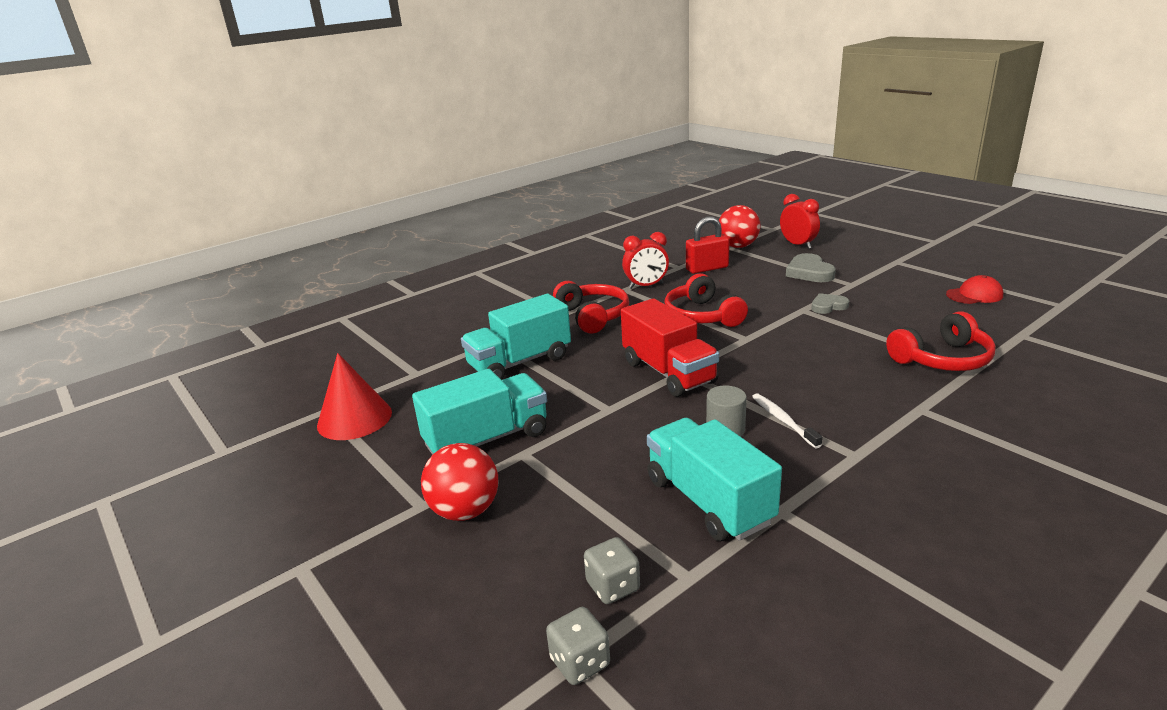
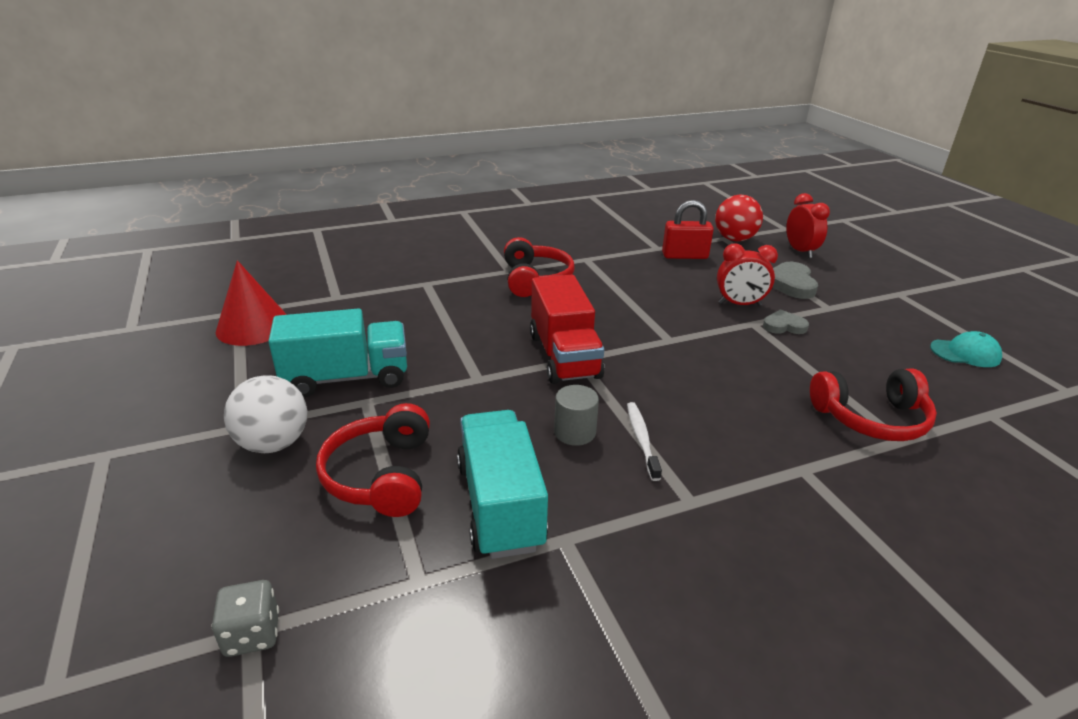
camera: 15 degrees right, 5 degrees up
(465, 511) = (274, 443): red ball -> white ball
(519, 362) = (433, 309): turquoise truck -> none
(613, 586) = (342, 565): grey dice -> none
(646, 286) = (610, 260): red clock -> red clock (739, 304)
(702, 315) = (642, 304): red headphones -> red headphones (381, 475)
(974, 295) = (965, 353): red cap -> turquoise cap

